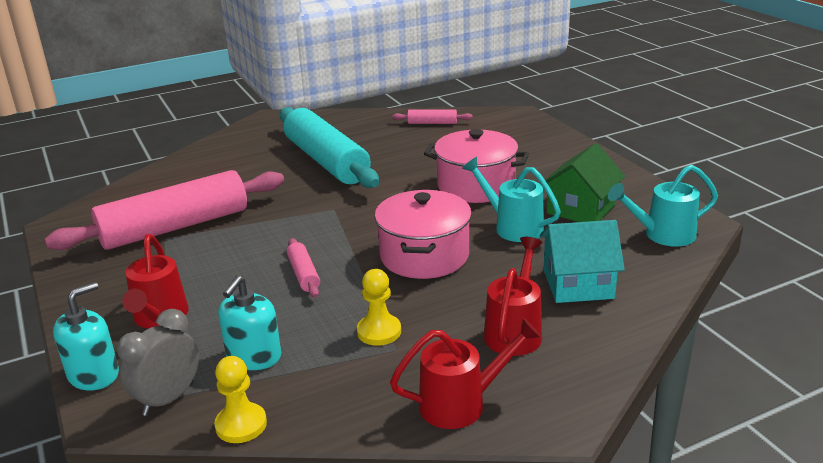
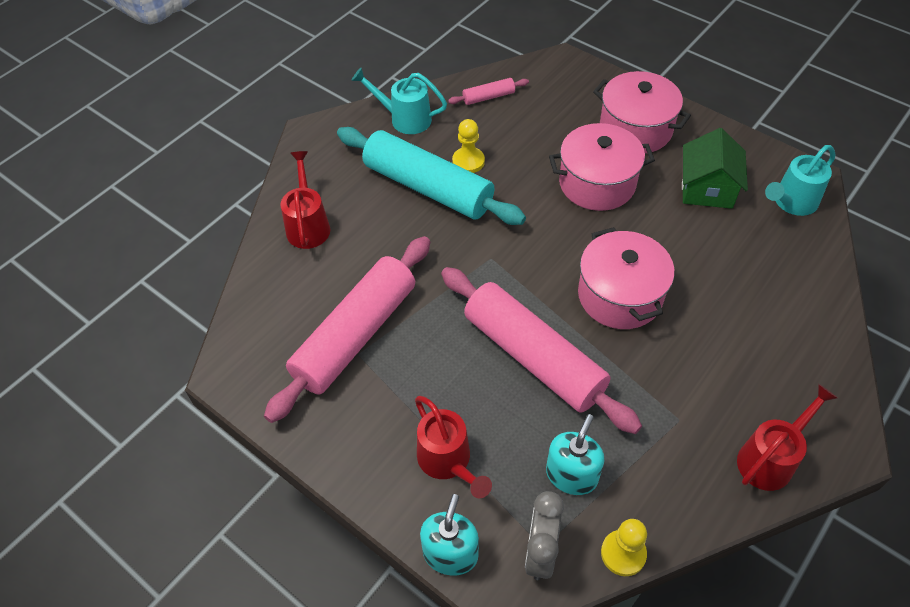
camera: 25 degrees left, 25 degrees up
(254, 357) = (571, 475): turquoise soap dispenser -> turquoise soap dispenser turned 150 degrees counterclockwise
(303, 274) = (533, 357): pink rolling pin -> pink rolling pin, size x2.38
(379, 331) = (651, 404): yellow pawn -> yellow pawn (468, 161)
(512, 227) = (667, 231): turquoise watering can -> turquoise watering can (404, 119)
(515, 331) = (755, 362): red watering can -> red watering can (308, 225)
(546, 162) = (635, 129): none -> pink pot
(578, 284) = (765, 288): turquoise house -> none

